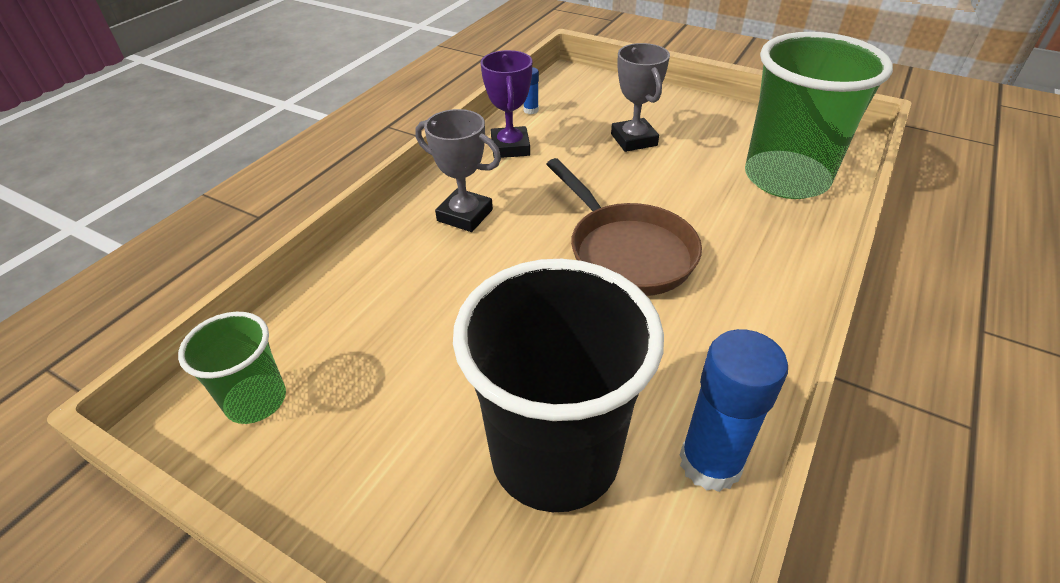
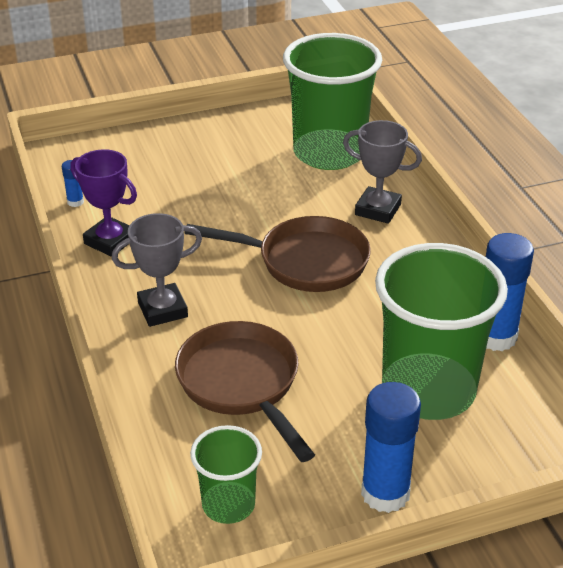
camera: 50 degrees left, 5 degrees down
(361, 518) = (385, 493): none -> blue glue stick
(422, 312) = (242, 384): none -> brown pan
(555, 455) = (428, 390): black cup -> green cup
(634, 140) = (193, 181): grey trophy -> grey trophy (378, 210)

